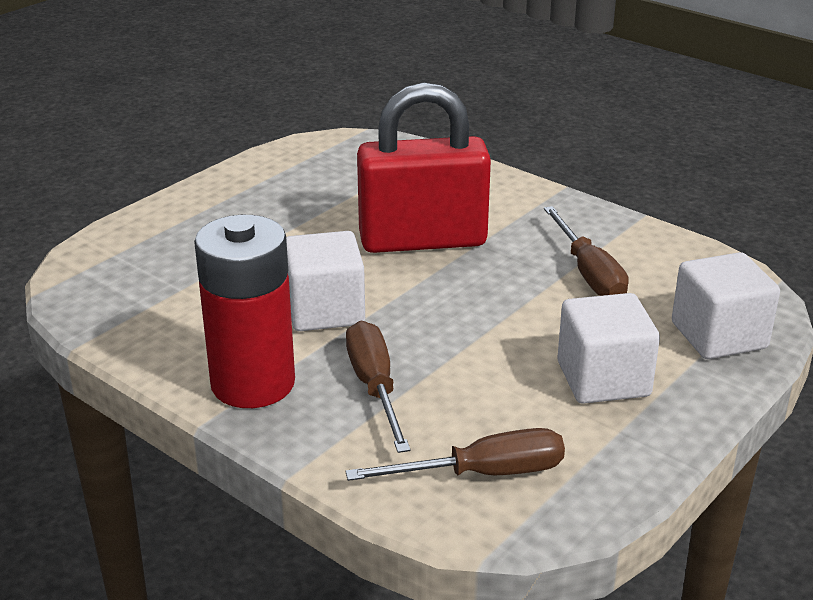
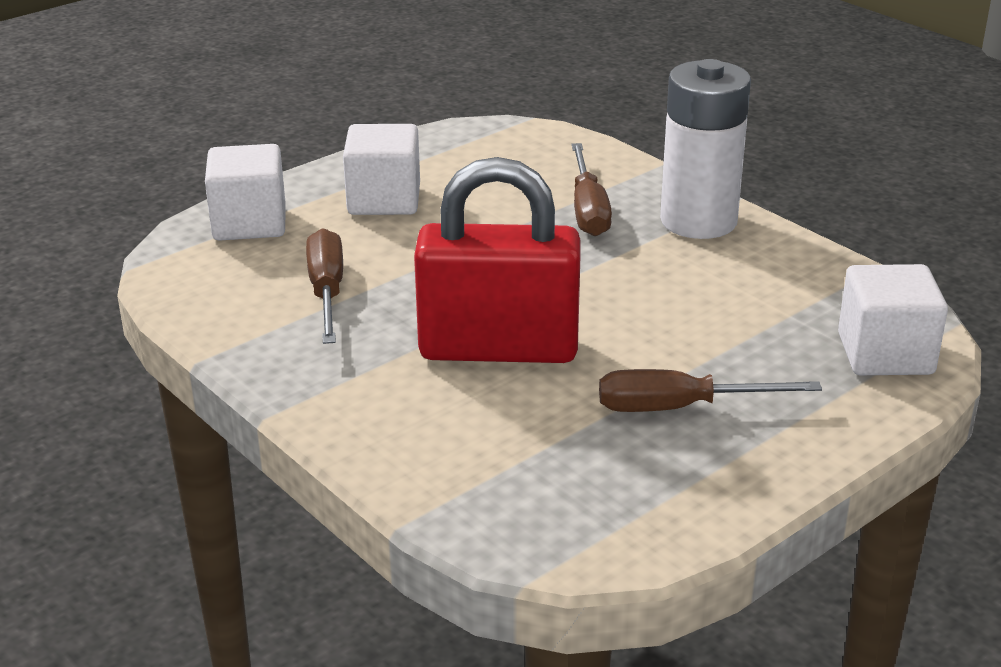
camera: 170 degrees left, 0 degrees up
(253, 383) = (698, 221): red battery -> white battery
(325, 310) = (627, 277): white cube -> white cube (885, 354)
(482, 474) = (517, 152): brown screwdriver -> brown screwdriver (680, 407)

